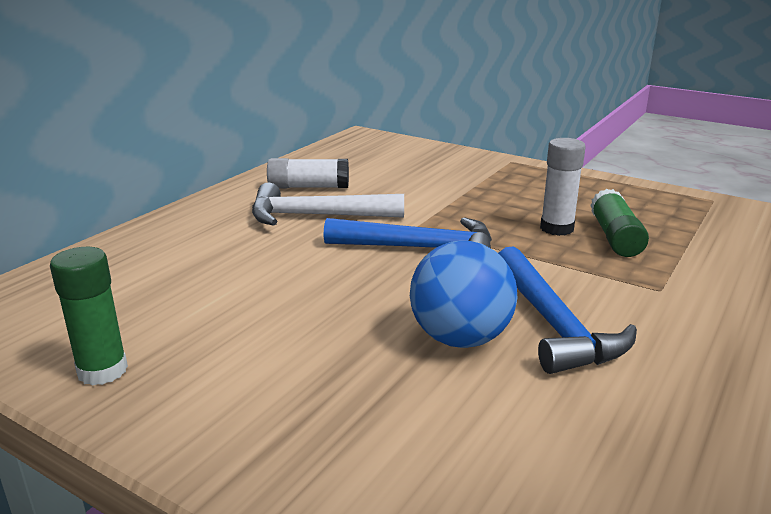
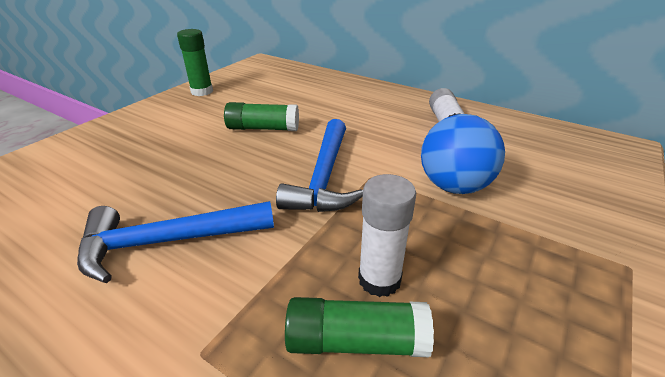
camera: 90 degrees right, 10 degrees up
(294, 291) = (263, 128): none -> green glue stick
(316, 216) = (385, 130): white hammer -> none
(460, 338) = (173, 190): blue ball -> blue ball (454, 186)

